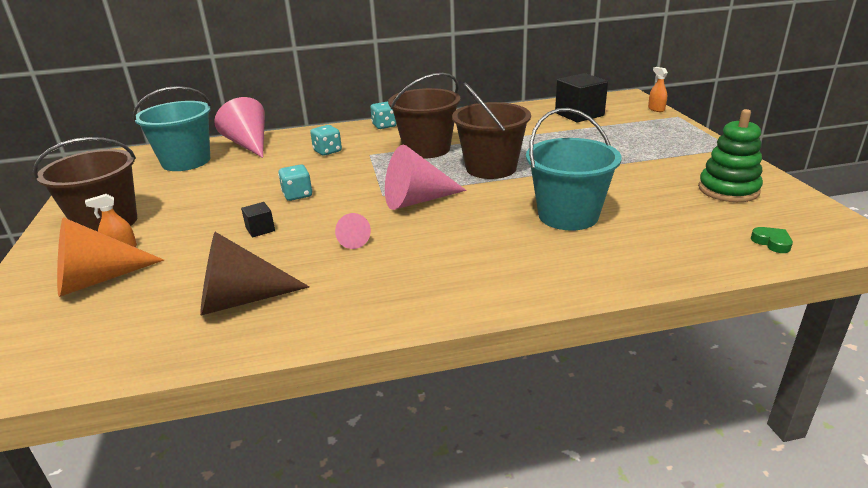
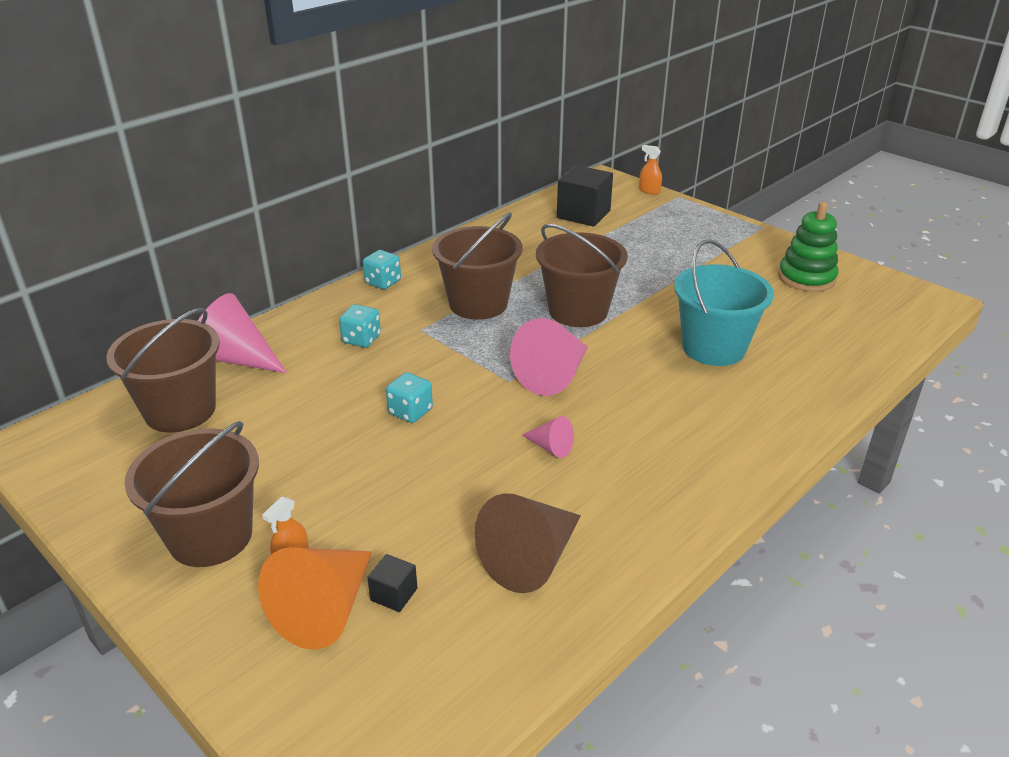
camera: 35 degrees left, 5 degrees up
(186, 161) = (180, 410): turquoise bucket -> brown bucket
(260, 229) = (431, 471): black cube -> black cube (394, 594)
(772, 243) = (888, 325): green heart -> none

